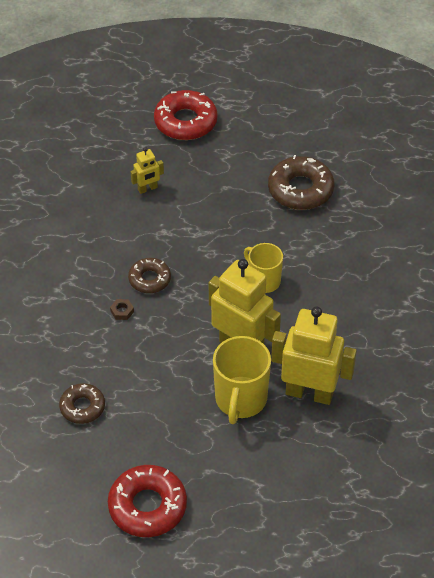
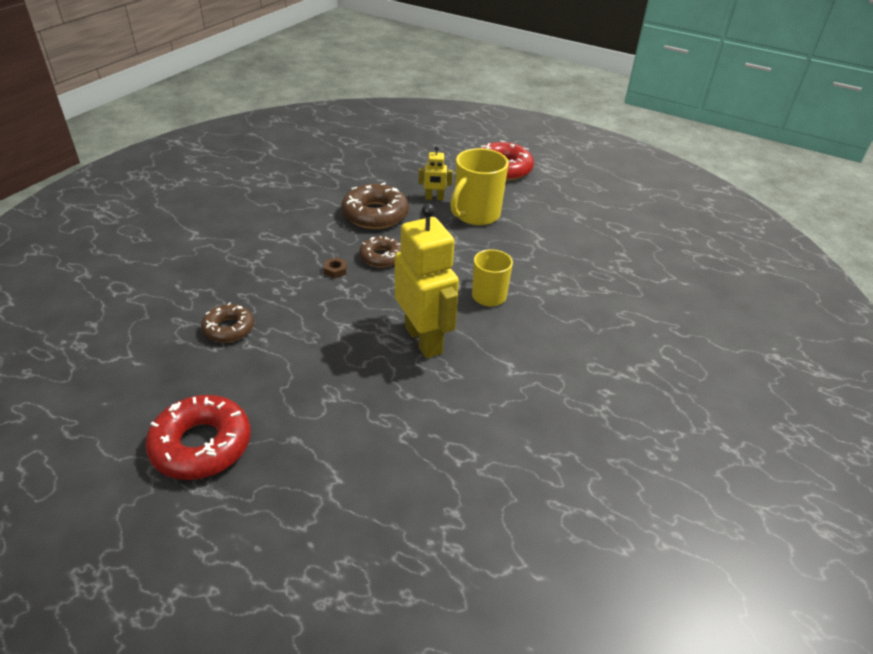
camera: 25 degrees right, 10 degrees down
(240, 399) = (385, 385): yellow mug -> yellow mug (476, 215)
(300, 189) = (575, 242): brown donut -> brown donut (375, 214)
(309, 393) = (464, 410): yellow robot -> none

